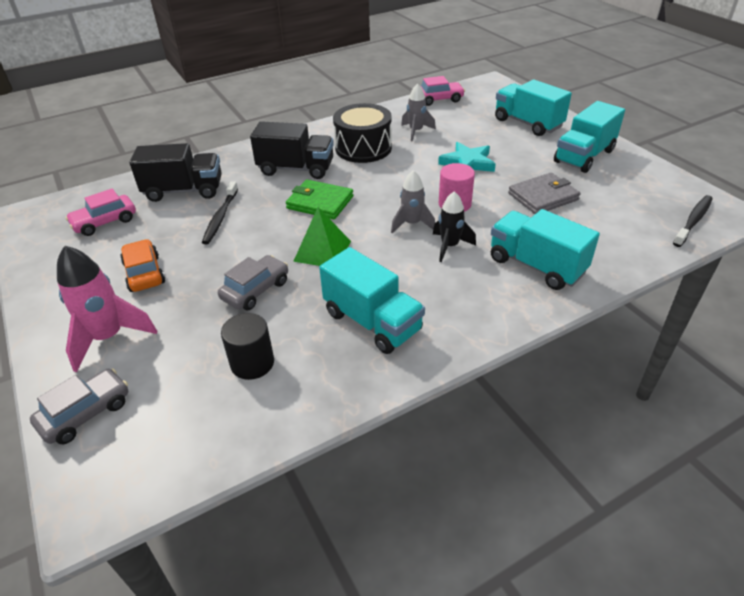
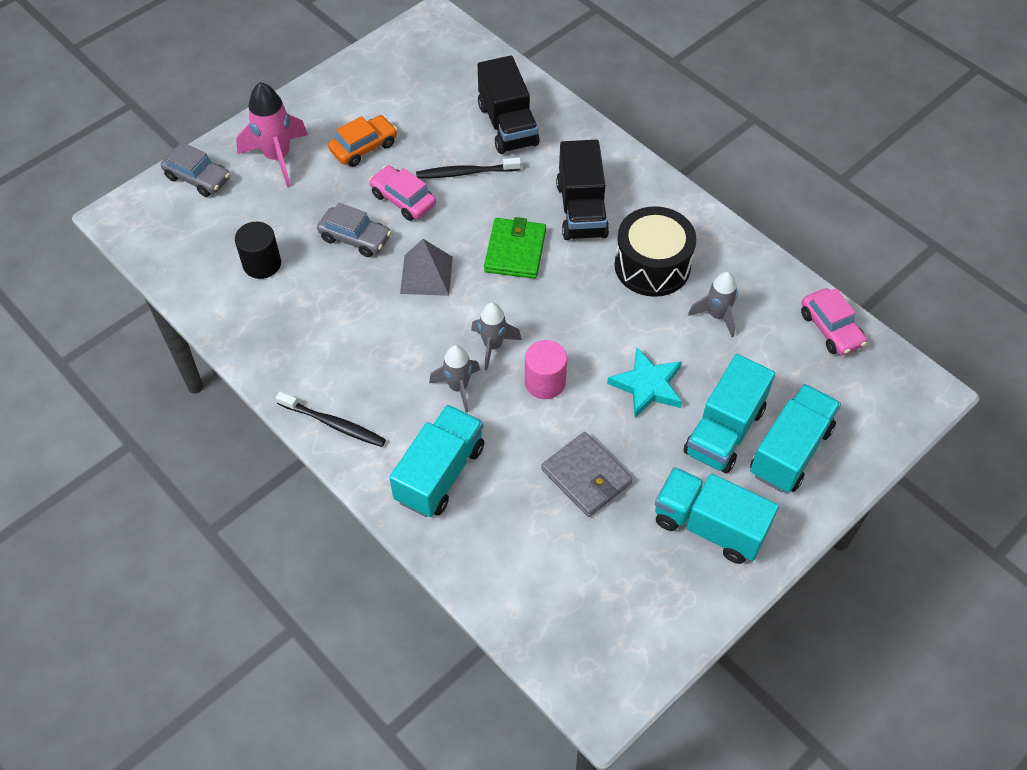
camera: 75 degrees right, 15 degrees up
(105, 222) = (436, 85): pink car -> pink car (403, 199)
(322, 251) = (426, 275): green pyramid -> grey pyramid
(372, 322) = (326, 339): turquoise truck -> turquoise truck (724, 431)
(449, 246) = (458, 387): black rocket -> grey rocket
(693, 221) = (571, 652): black toothbrush -> black toothbrush (334, 424)

